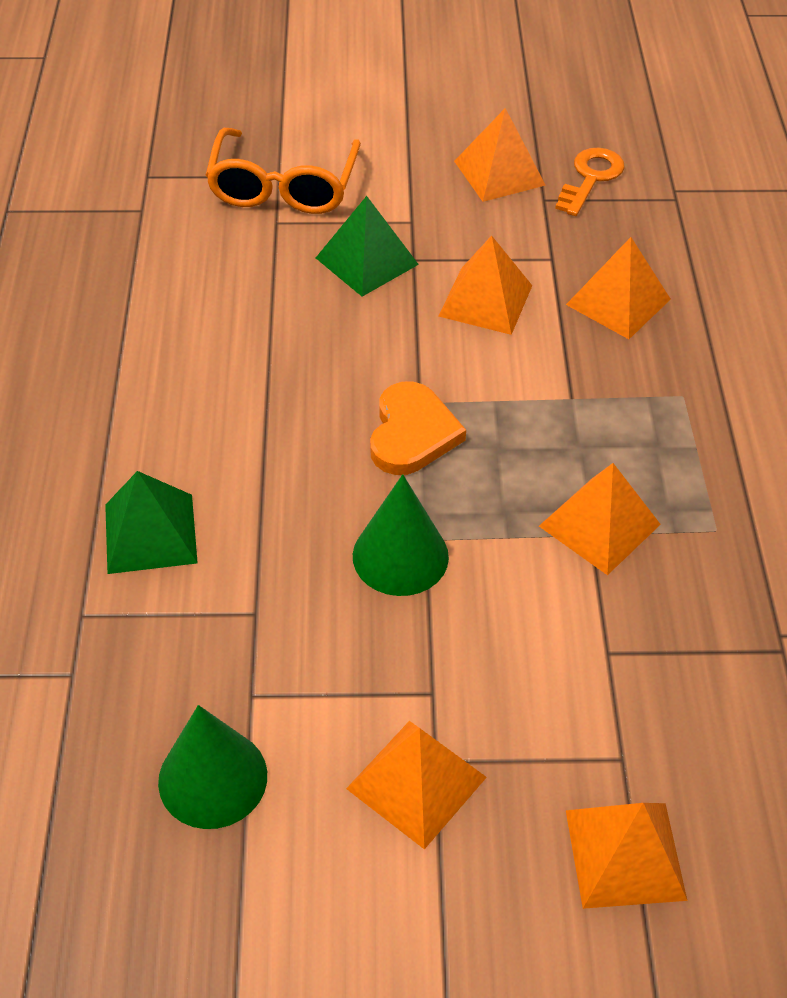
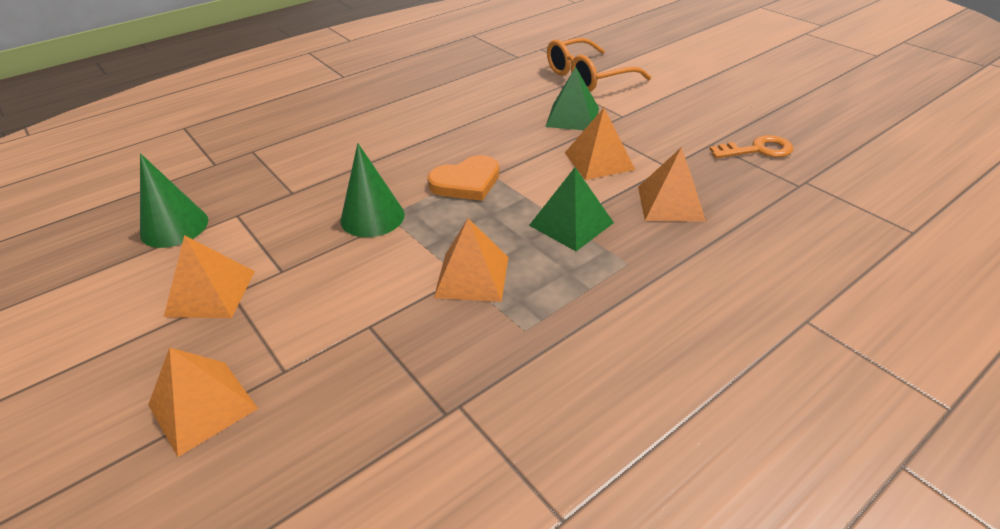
camera: 55 degrees right, 10 degrees down
(150, 533) = (317, 145): green pyramid -> green pyramid (571, 224)
(499, 173) = (705, 122): orange pyramid -> none

